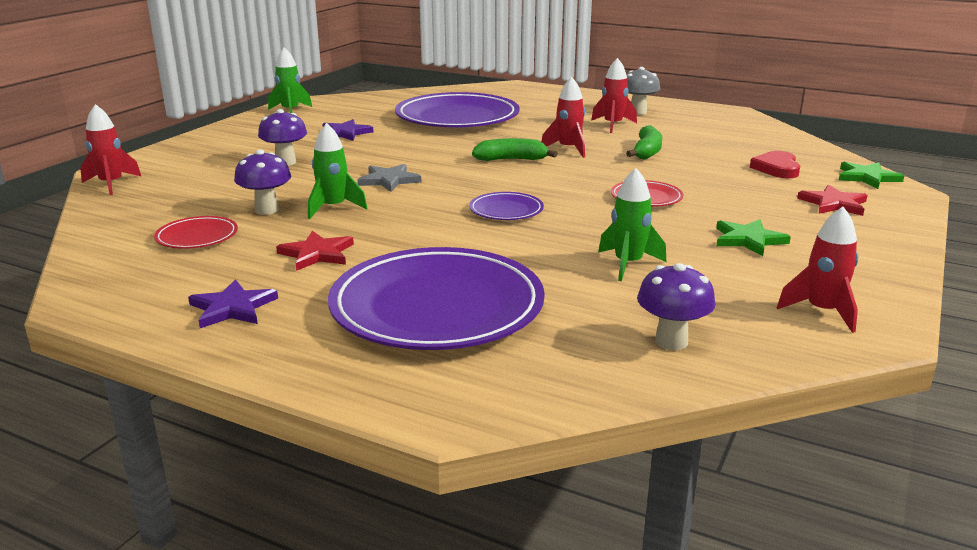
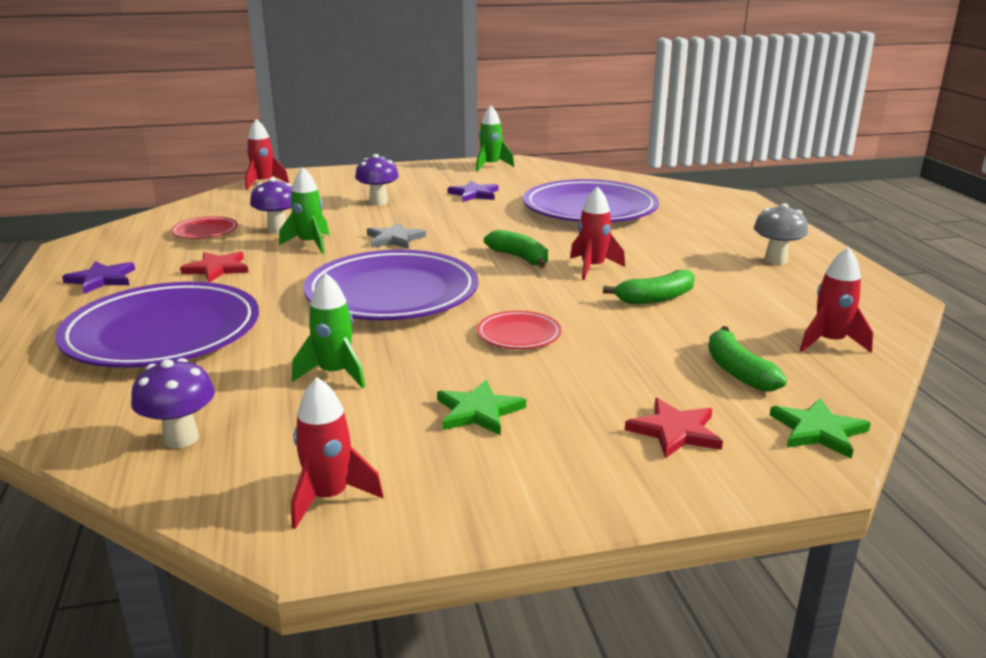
camera: 50 degrees right, 0 degrees up
(506, 210) = (392, 293): purple plate -> purple plate, size x2.26
(613, 125) = (706, 263): red rocket -> red rocket (829, 342)
(777, 168) = (737, 371): red heart -> green banana

